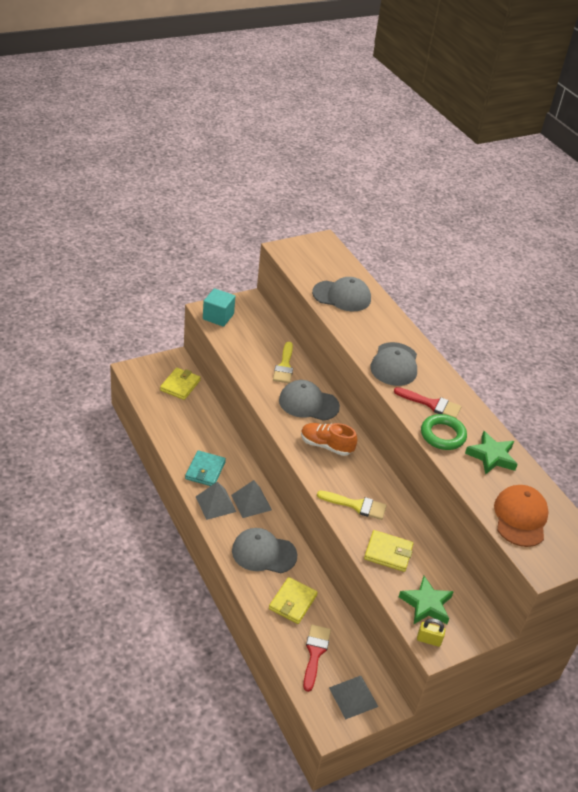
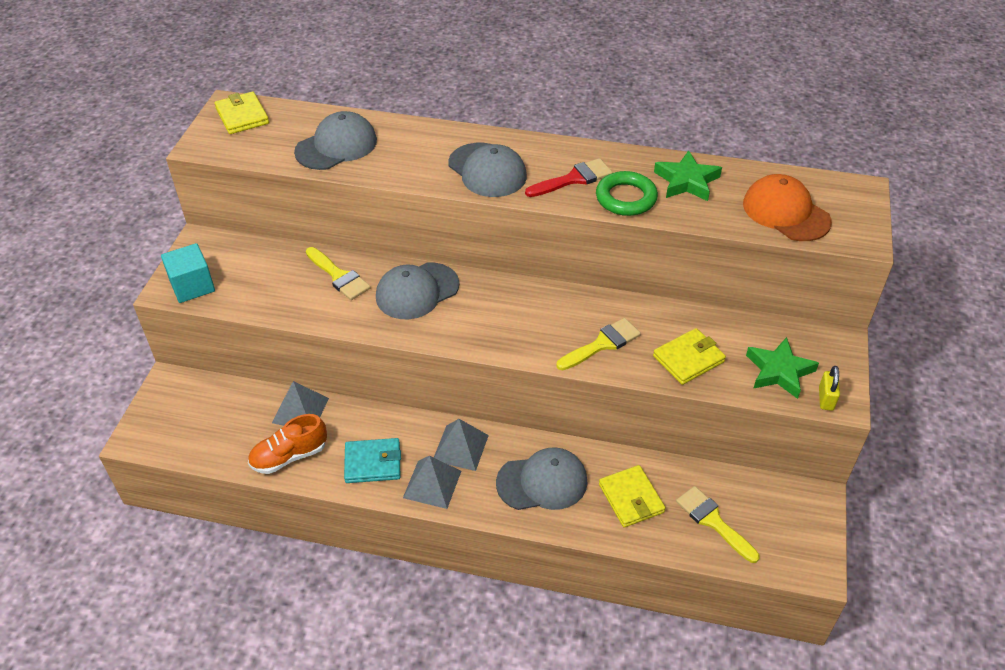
camera: 45 degrees left, 5 degrees up
(180, 385) = (215, 404): yellow wallet -> yellow wallet (242, 116)
(205, 470) = (373, 463): turquoise wallet -> turquoise wallet turned 60 degrees counterclockwise
(264, 553) = (542, 482): grey cap -> grey cap turned 150 degrees counterclockwise
(315, 653) = (713, 521): red brush -> yellow brush
(326, 445) = (494, 315): orange shoe -> orange shoe (289, 456)
(353, 697) = (791, 522): grey pyramid -> grey pyramid (300, 410)
(429, 640) = (826, 399): yellow padlock -> yellow padlock turned 45 degrees counterclockwise

